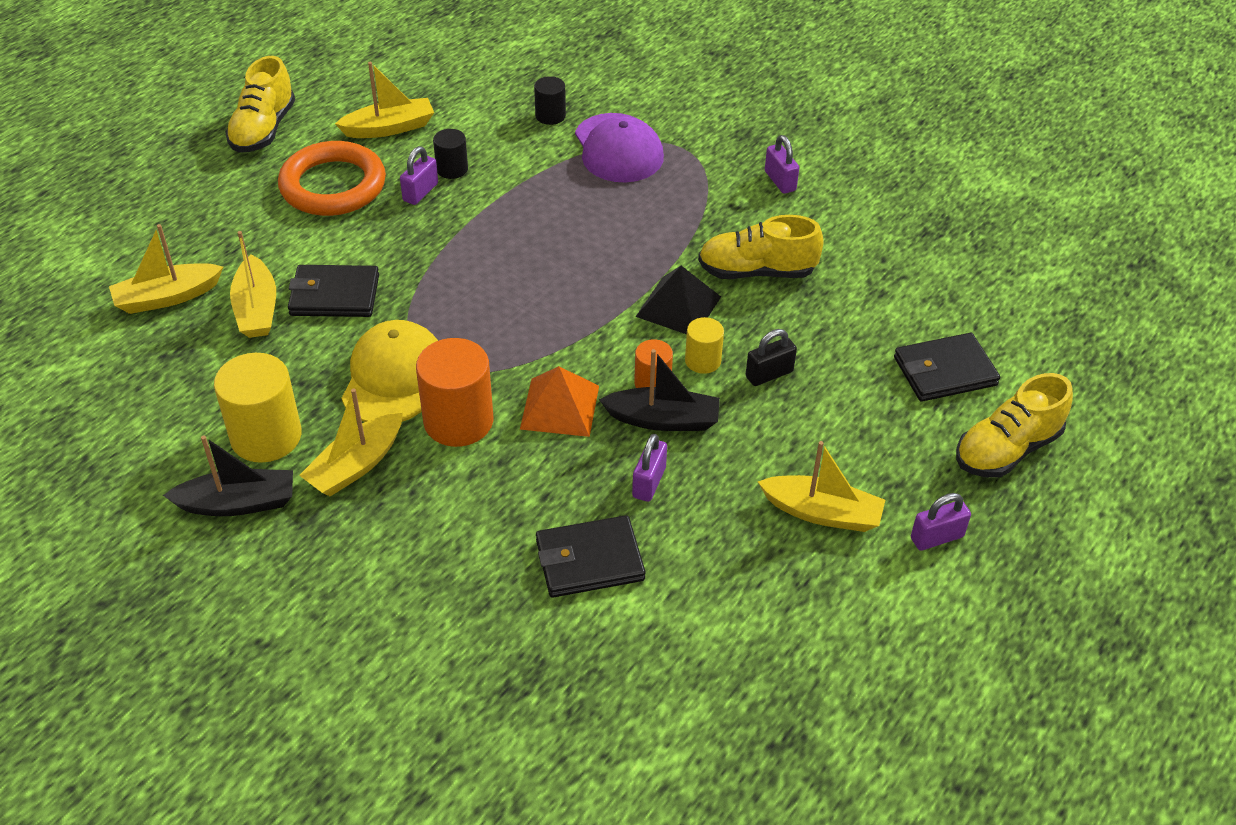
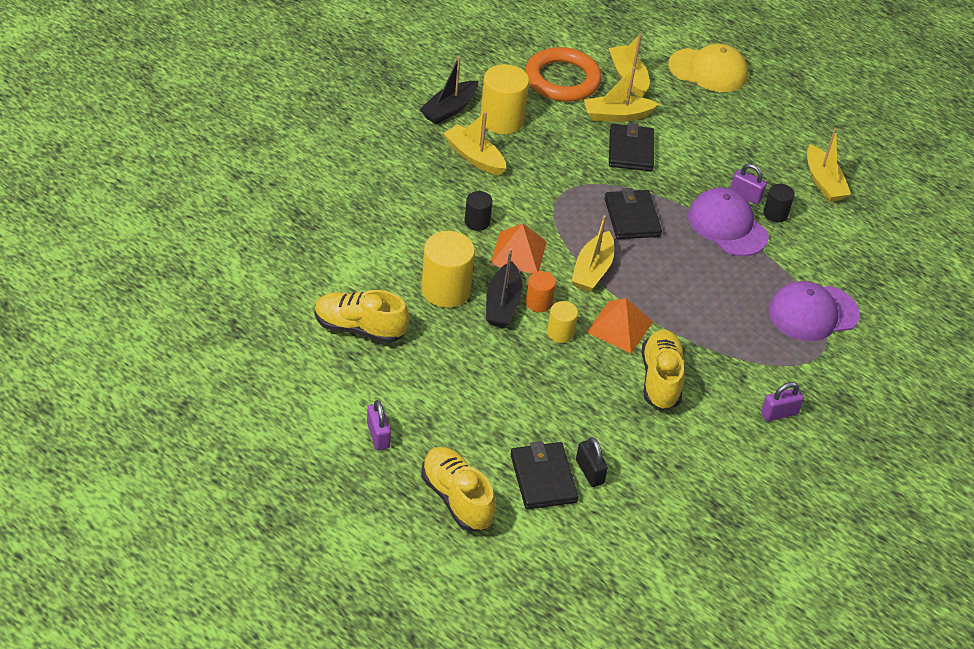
camera: 90 degrees right, 0 degrees up
(238, 503) = (449, 109): black boat -> black boat turned 45 degrees clockwise
(263, 130) = (812, 117): yellow shoe -> yellow shoe (359, 328)
(333, 185) = (749, 151): orange ring -> orange ring (562, 80)
(393, 377) = (551, 175): yellow cap -> yellow cap (708, 70)
(458, 421) = (508, 203): orange cylinder -> none
(479, 209) = (727, 226): none -> purple cap
(550, 116) = (853, 275): black cylinder -> black cylinder (477, 222)
(589, 560) = (385, 255): black wallet -> black wallet (632, 217)
(649, 482) = (446, 290): purple padlock -> yellow cylinder
(678, 306) = (619, 327): black pyramid -> orange pyramid
(769, 374) = (545, 369): black padlock -> black padlock (589, 472)
(822, 513) = (408, 376): yellow boat -> yellow boat (592, 270)

